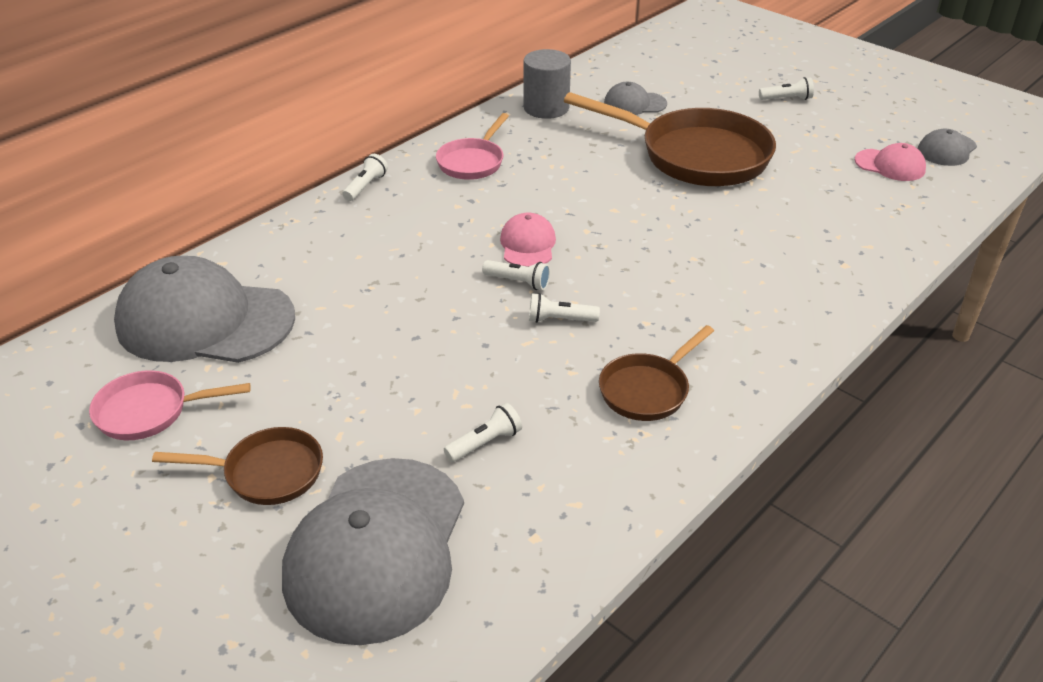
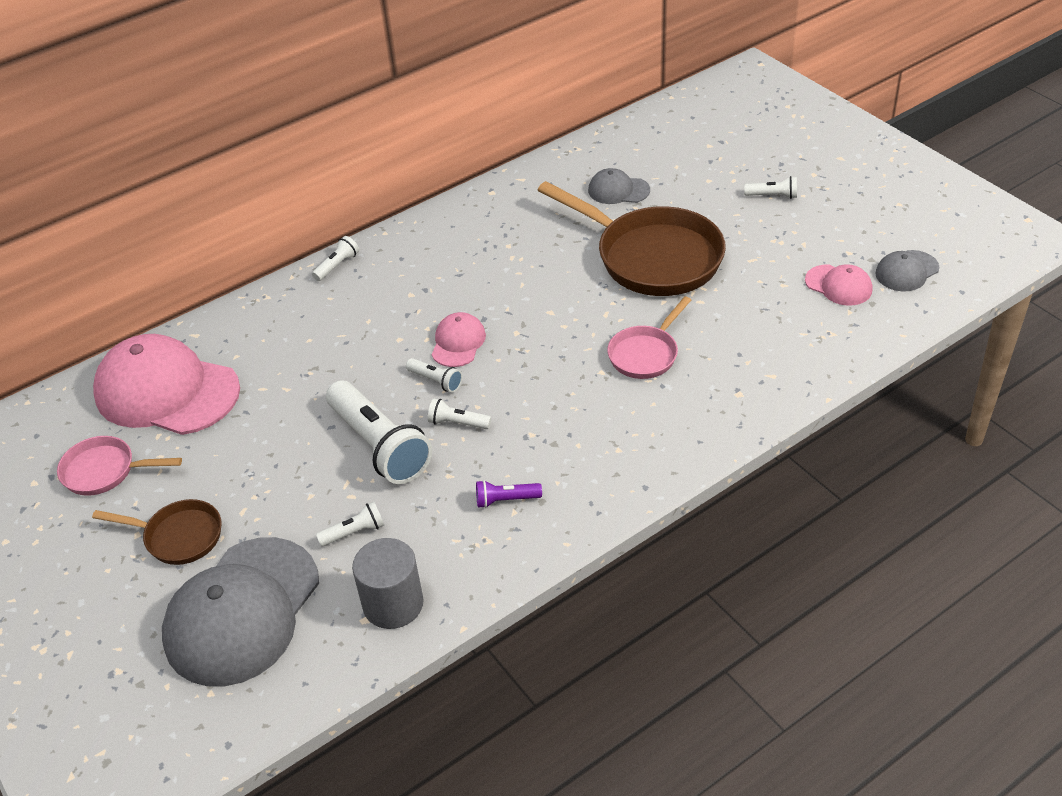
camera: 15 degrees right, 5 degrees up
(205, 321) = (167, 391): grey cap -> pink cap
(473, 162) = (441, 246): pink pan -> pink pan (646, 354)
(480, 350) = (380, 446): none -> white flashlight
(546, 108) = (531, 189): grey cylinder -> grey cylinder (393, 604)
(648, 390) = (506, 500): brown pan -> purple flashlight

